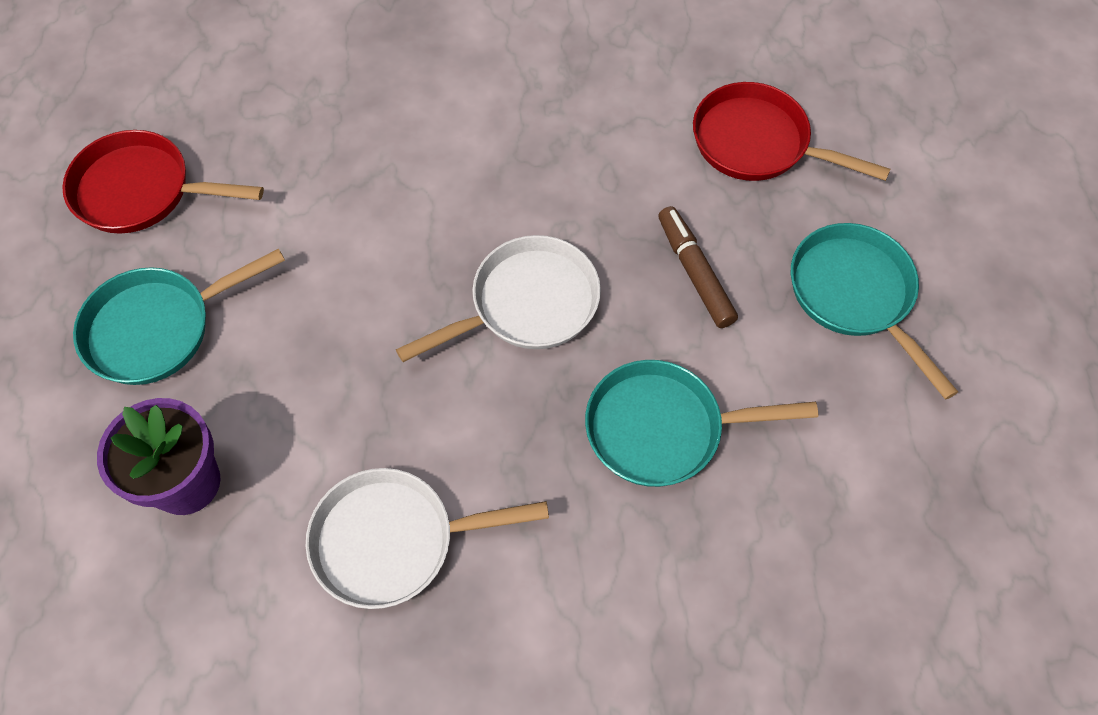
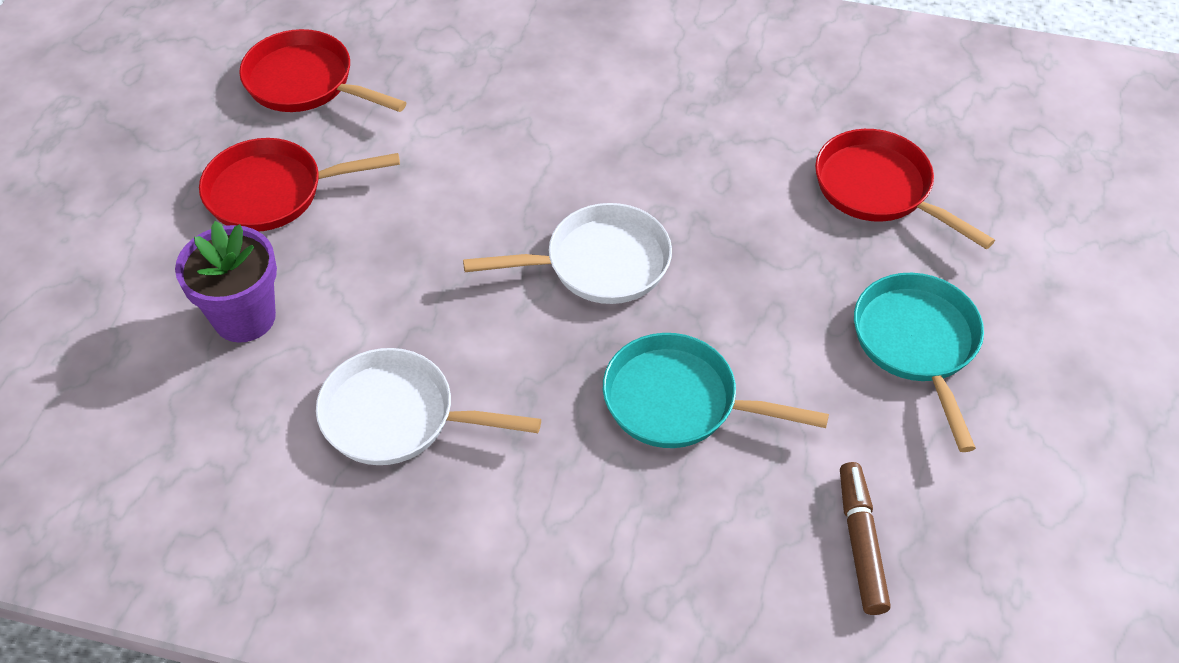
camera: 20 degrees right, 10 degrees down
(158, 328) = (273, 192): turquoise pan -> red pan
(694, 272) = (768, 281): brown marker -> brown marker (860, 543)

